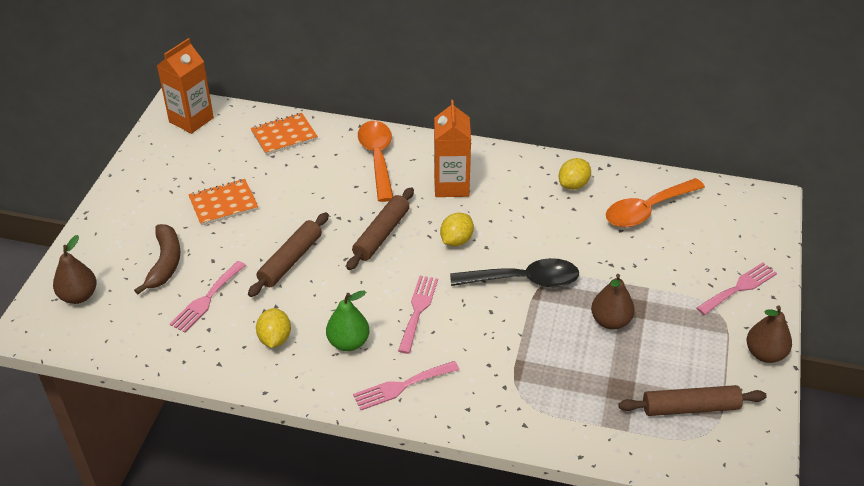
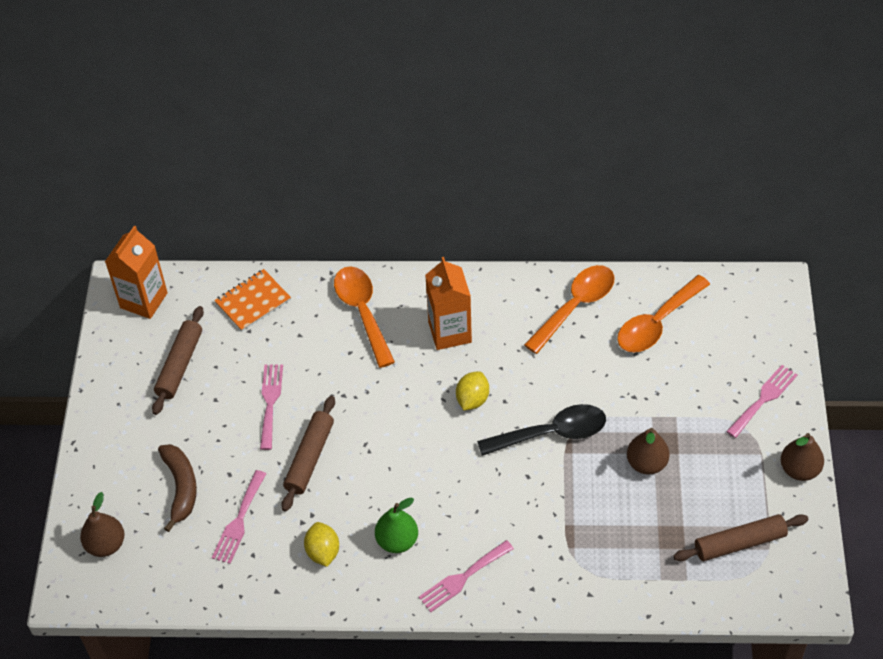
camera: 10 degrees left, 10 degrees up
(223, 204) = (217, 402): orange notebook -> none
(381, 234) = (393, 407): brown rolling pin -> brown rolling pin (179, 365)
(418, 310) = (455, 490): pink fork -> pink fork (270, 402)
(573, 185) = (575, 306): yellow lemon -> orange spoon

